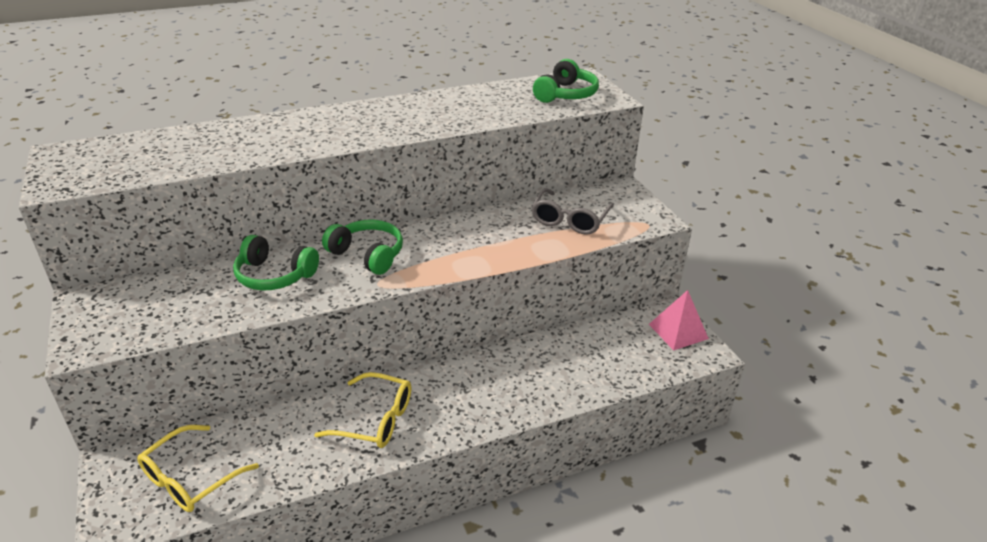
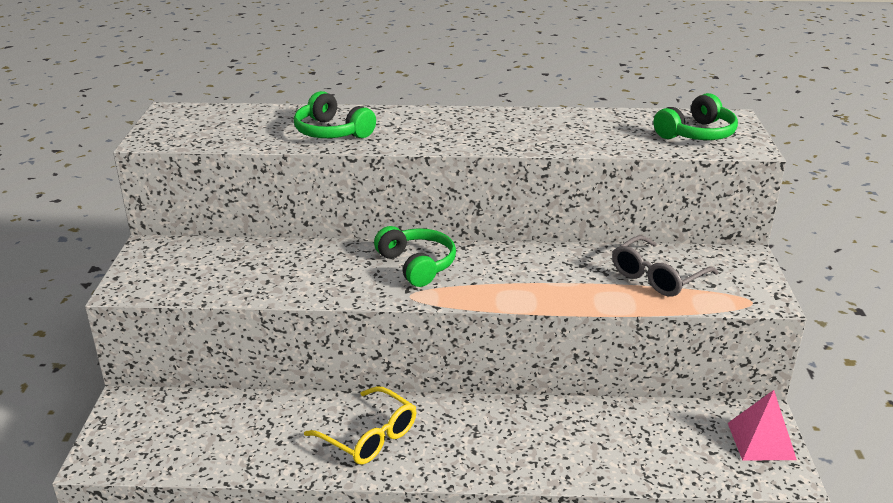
camera: 25 degrees right, 5 degrees down
(191, 478) = (179, 438): yellow glasses -> none
(274, 275) = (318, 265): green headphones -> green headphones (332, 132)

